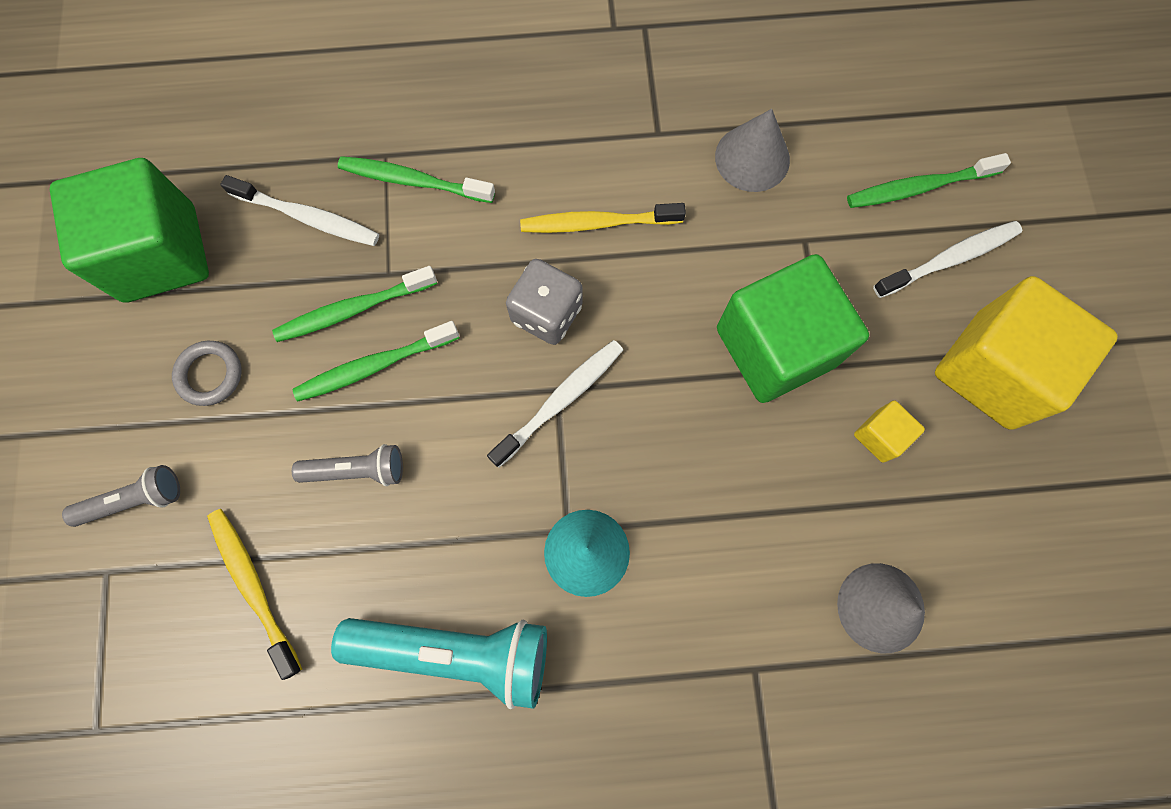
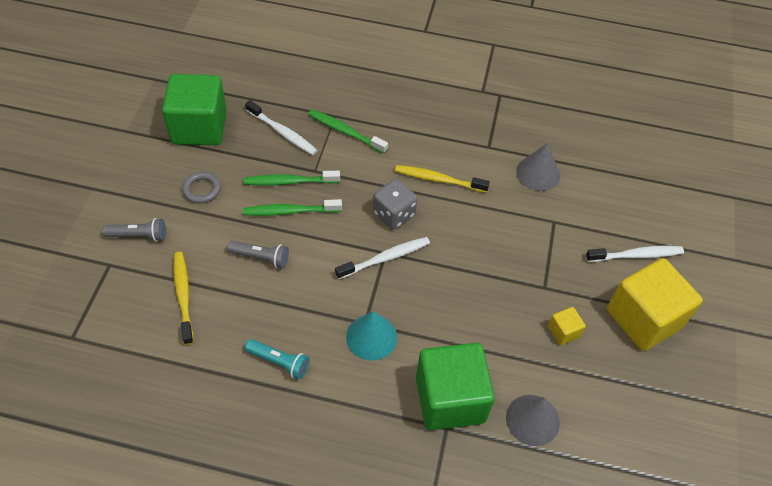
camera: 15 degrees right, 20 degrees down
(455, 651) = (279, 362): turquoise flashlight -> turquoise flashlight, size x0.54
(775, 347) = (517, 268): green cube -> green cube (450, 399)
(919, 187) = (630, 215): green toothbrush -> none

